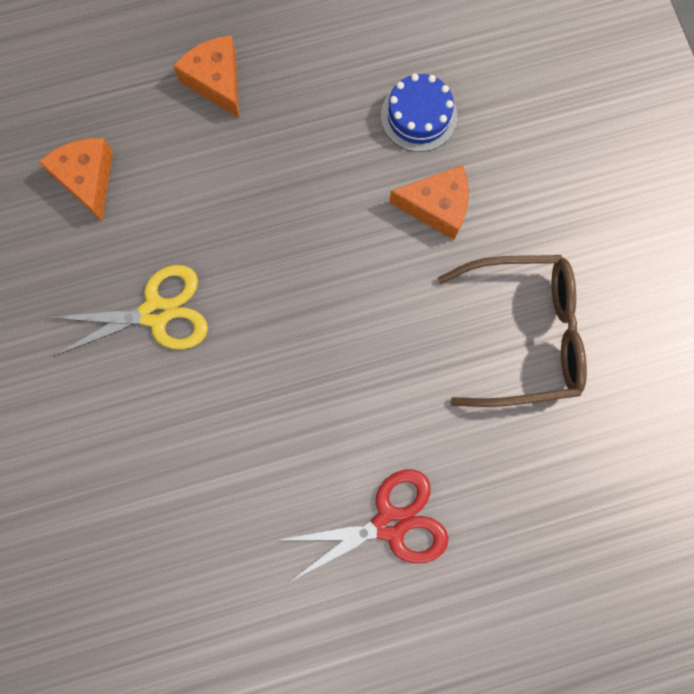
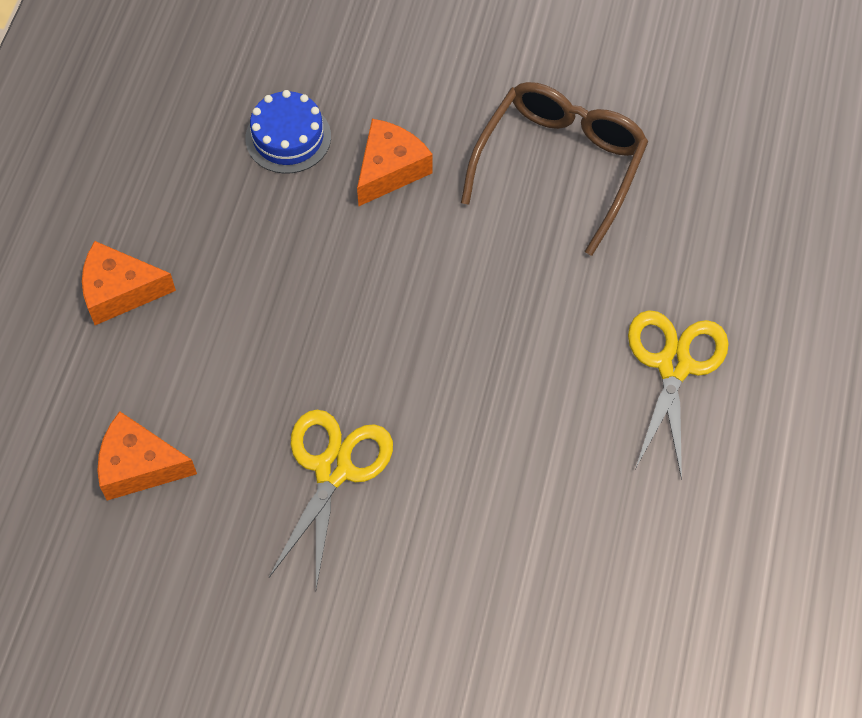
camera: 60 degrees left, 15 degrees down
(390, 524) = (674, 365): red scissors -> yellow scissors

